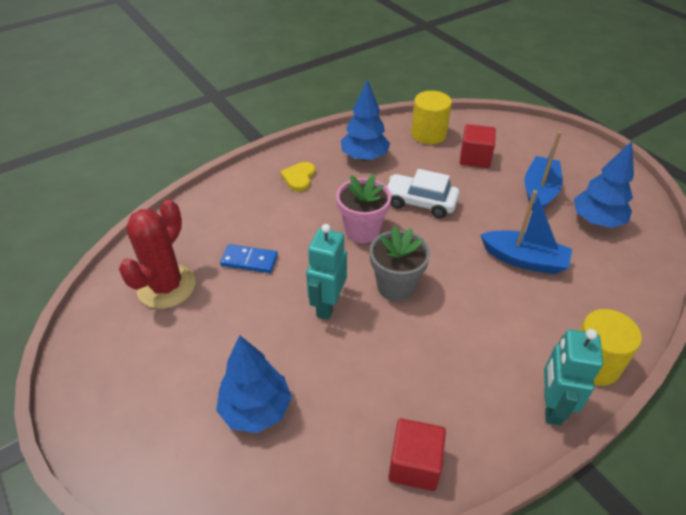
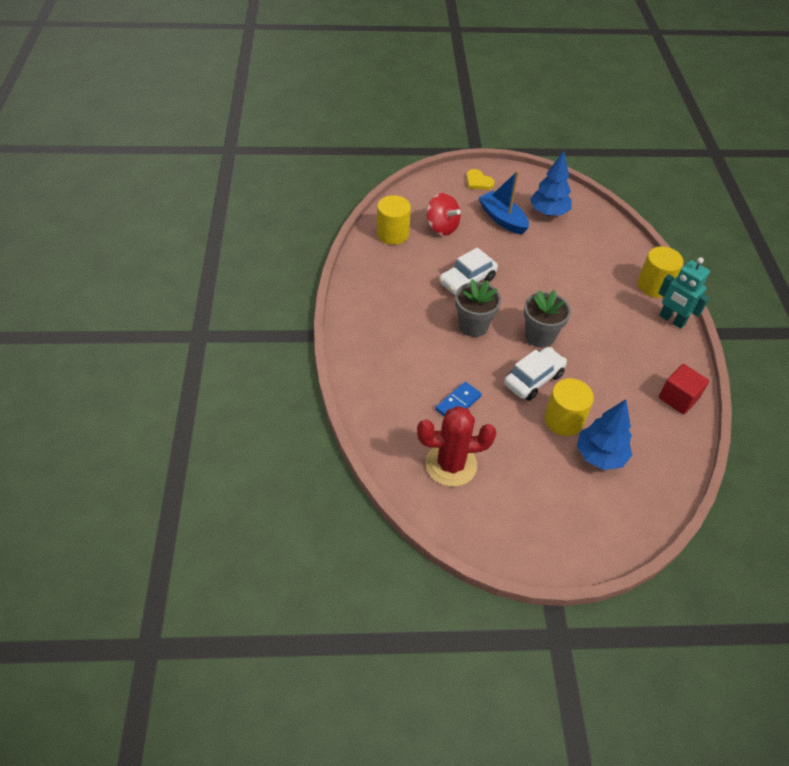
camera: 60 degrees left, 5 degrees up
(166, 286) = (451, 465): red cactus -> red cactus turned 60 degrees counterclockwise
(287, 354) = (563, 420): none -> yellow cylinder
(299, 177) = (382, 332): yellow heart -> yellow heart (478, 182)
(327, 305) = (533, 379): turquoise robot -> white car
(362, 231) = (473, 326): pink flower pot -> grey flower pot
(364, 157) = (390, 283): blue tree -> none
(475, 158) = (442, 227): red cube -> red spinning top
(524, 260) = (558, 264): blue boat -> none

